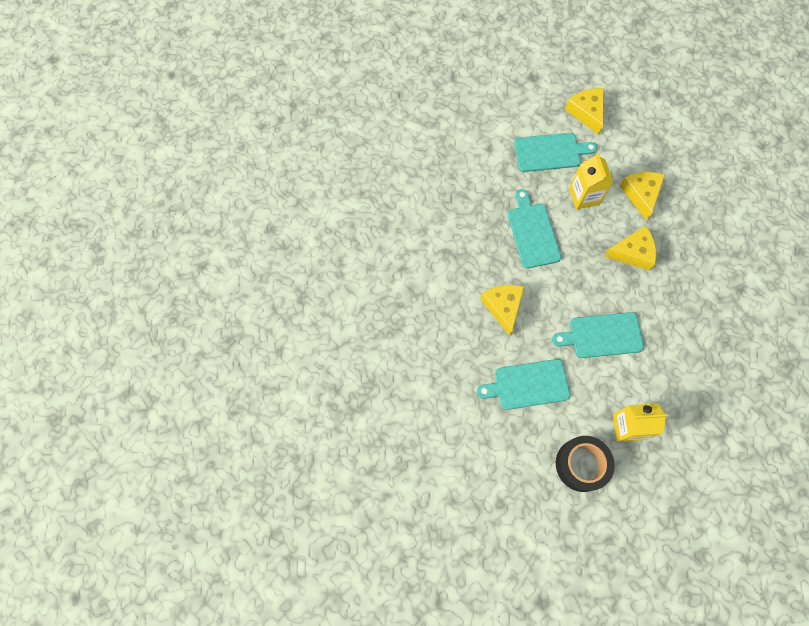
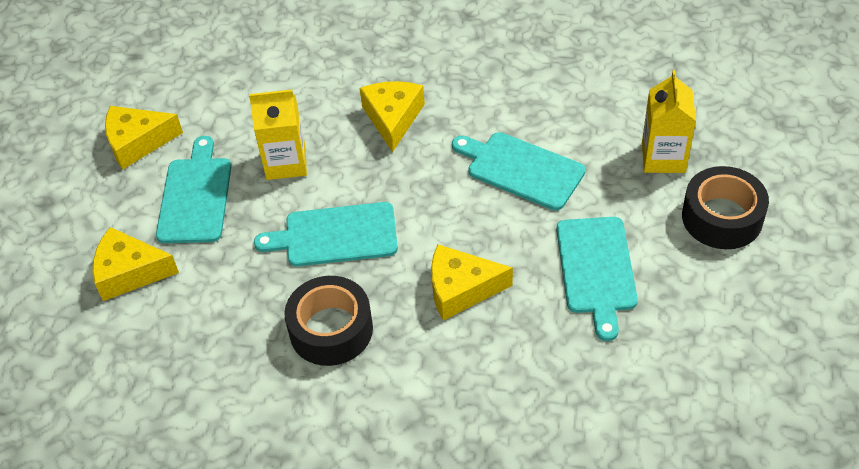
camera: 80 degrees left, 20 degrees down
(466, 240) = (331, 329): none -> black tape
(602, 335) = (521, 169): turquoise cutting board -> turquoise cutting board turned 120 degrees clockwise
(641, 194) = (299, 97): yellow cheese -> yellow cheese (129, 272)

